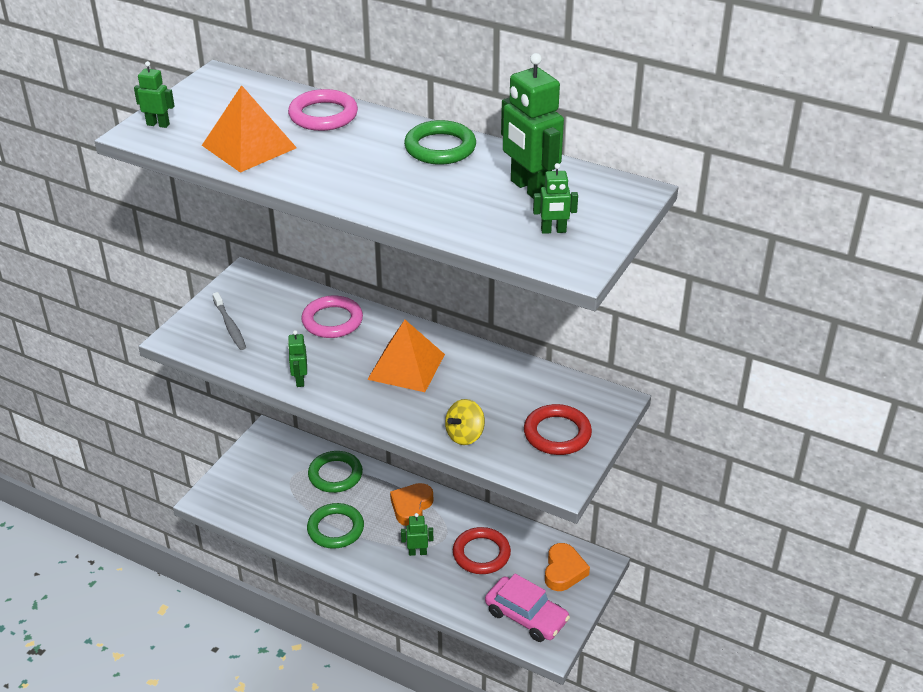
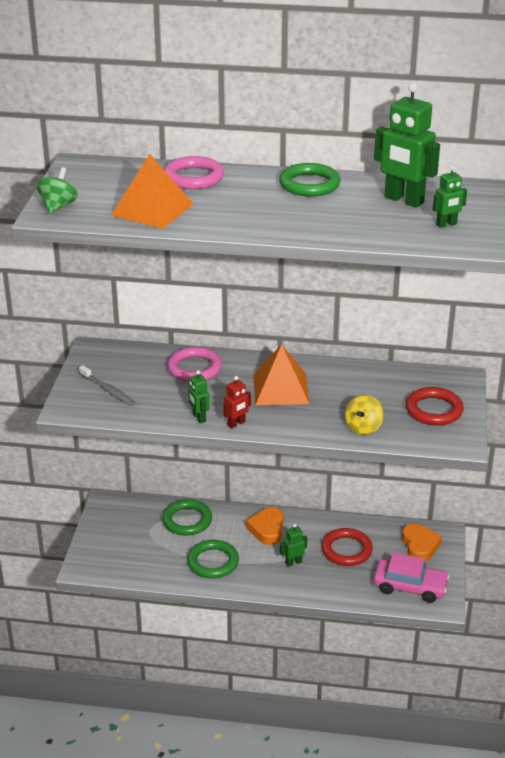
camera: 20 degrees left, 5 degrees down
(158, 124) = (58, 206): green robot -> green spinning top
(333, 397) = (236, 424): none -> red robot

